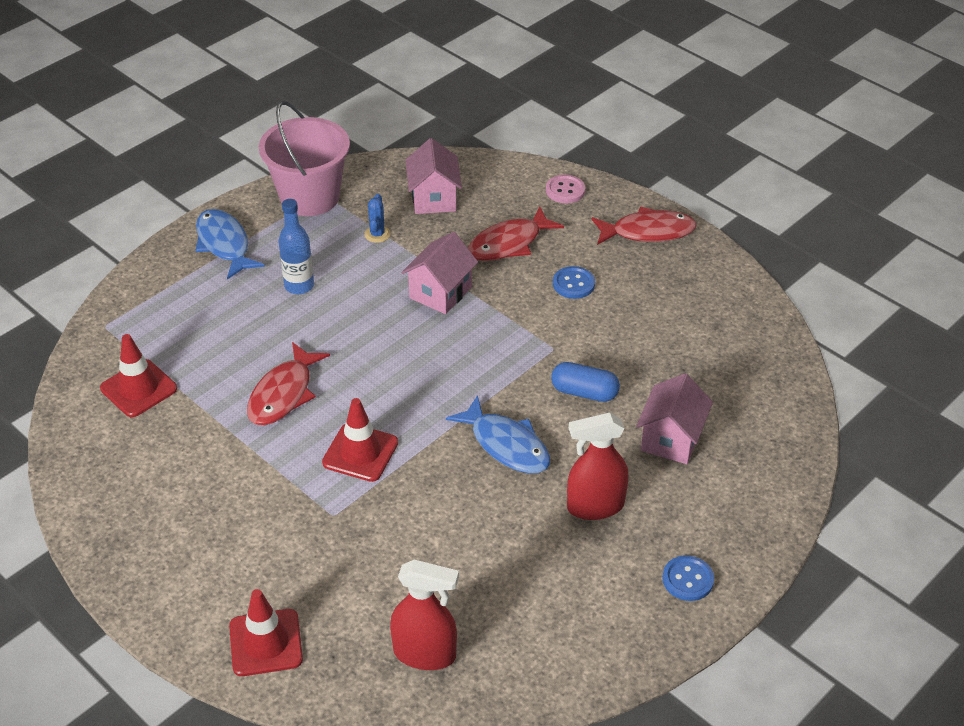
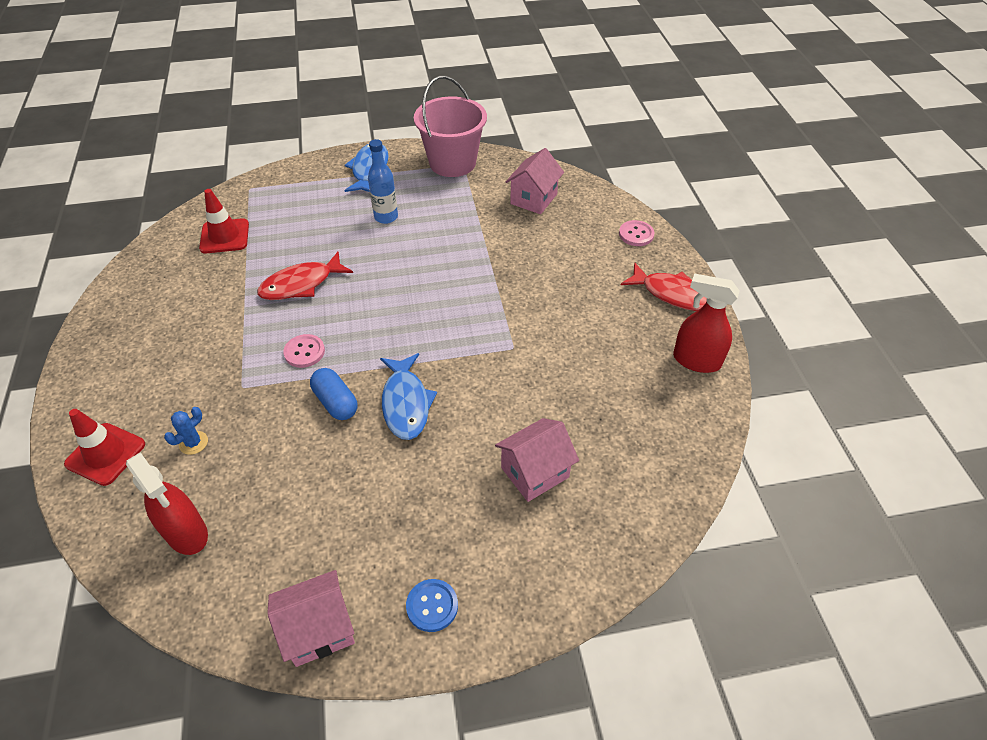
camera: 35 degrees right, 5 degrees up
(360, 452) = (304, 352): red traffic cone -> pink button
(377, 234) = (471, 206): blue cactus -> blue cactus (193, 443)
(440, 292) = (473, 266): pink house -> pink house (319, 629)
(508, 244) = (556, 254): red fish -> none
(573, 284) = (576, 306): blue button -> none
(584, 392) = (503, 394): blue capsule -> blue capsule (336, 402)
(595, 506) = (421, 492): red spray bottle -> red spray bottle (696, 360)

